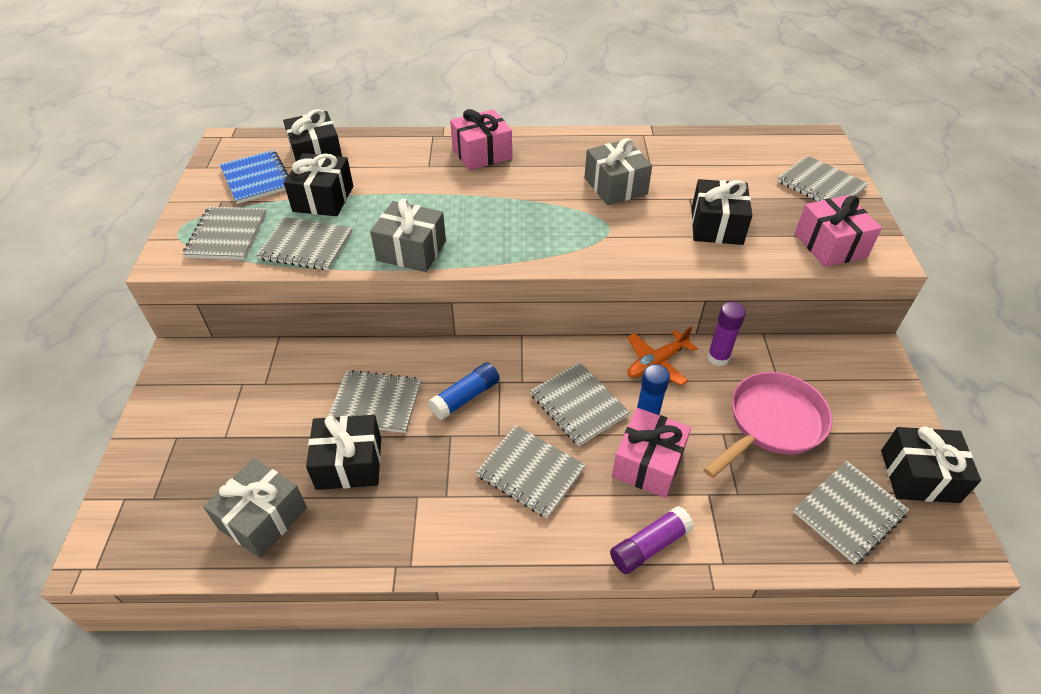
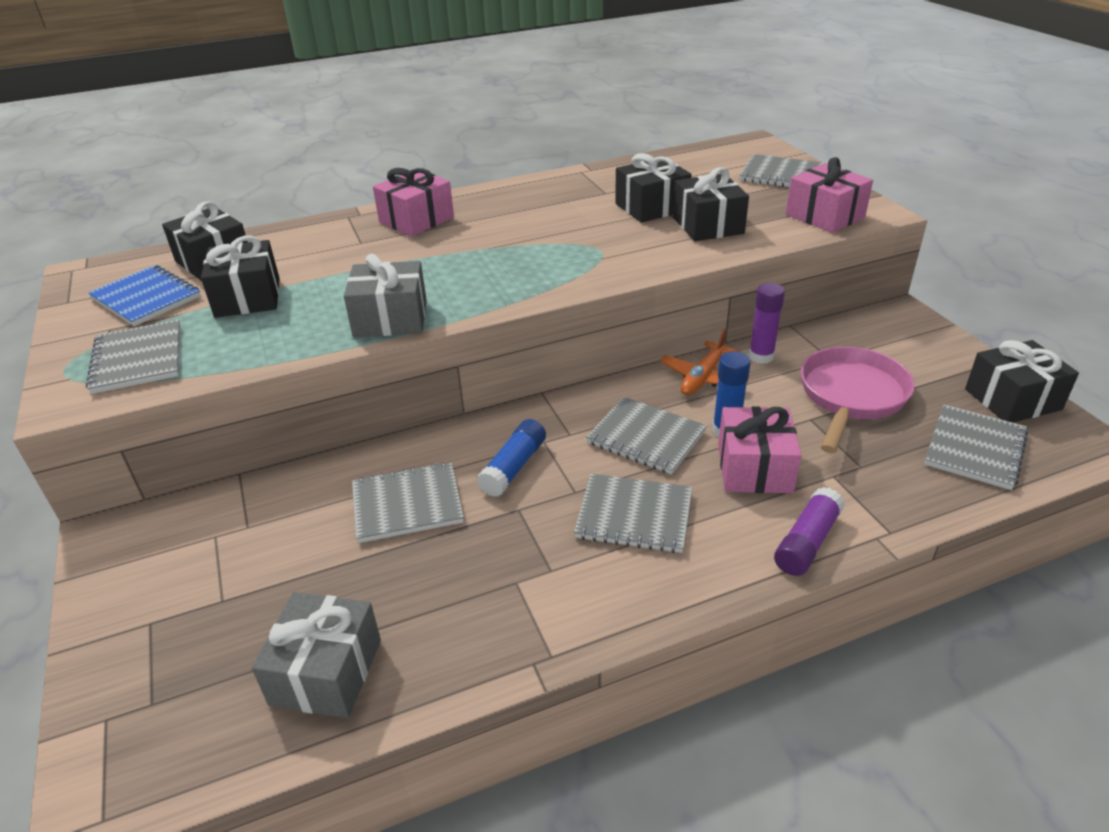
camera: 20 degrees left, 10 degrees down
(306, 246) = (254, 345): grey notebook -> none
(349, 463) = (409, 576): black gift -> black gift (651, 207)
(615, 186) = (582, 216): grey gift -> none

